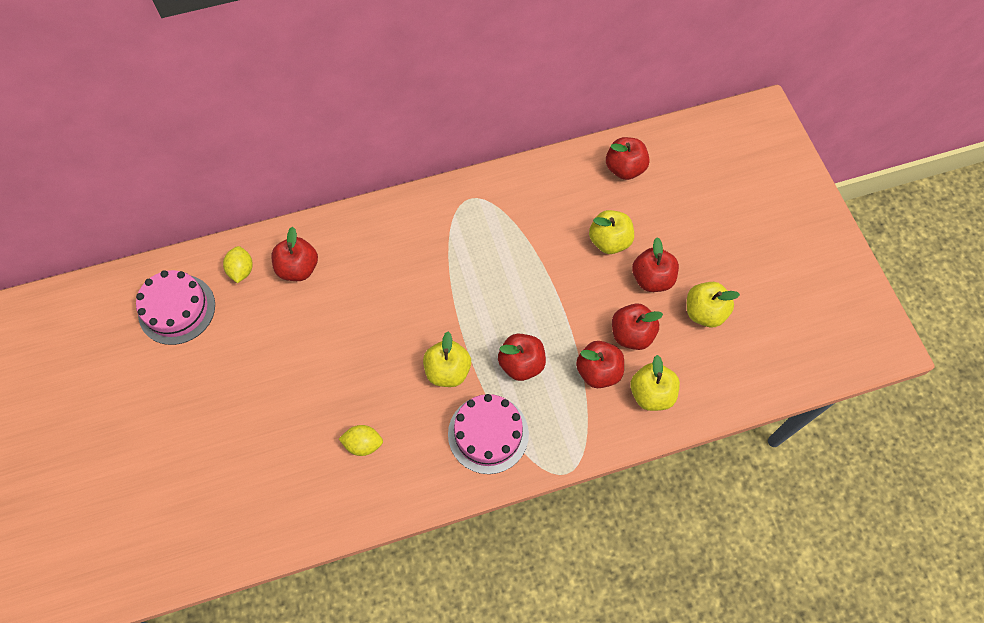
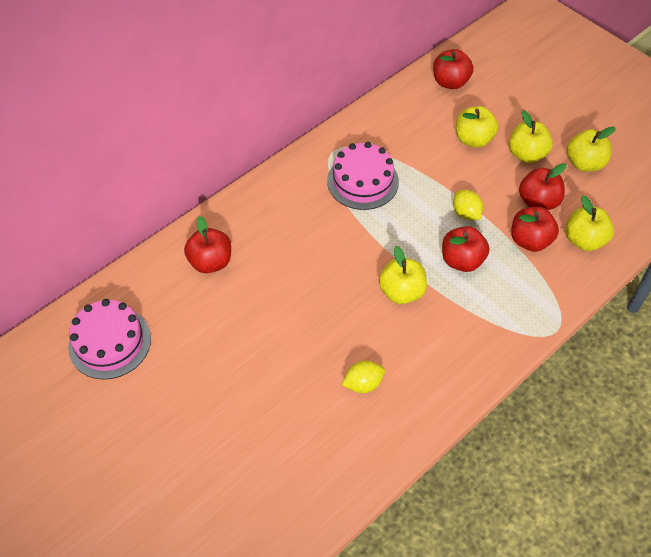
camera: 25 degrees left, 10 degrees down
(241, 270) = (156, 284): yellow lemon -> yellow lemon (466, 213)
(488, 434) = (469, 328): pink cake -> pink cake (362, 181)
(652, 279) = (526, 154): red apple -> yellow apple

